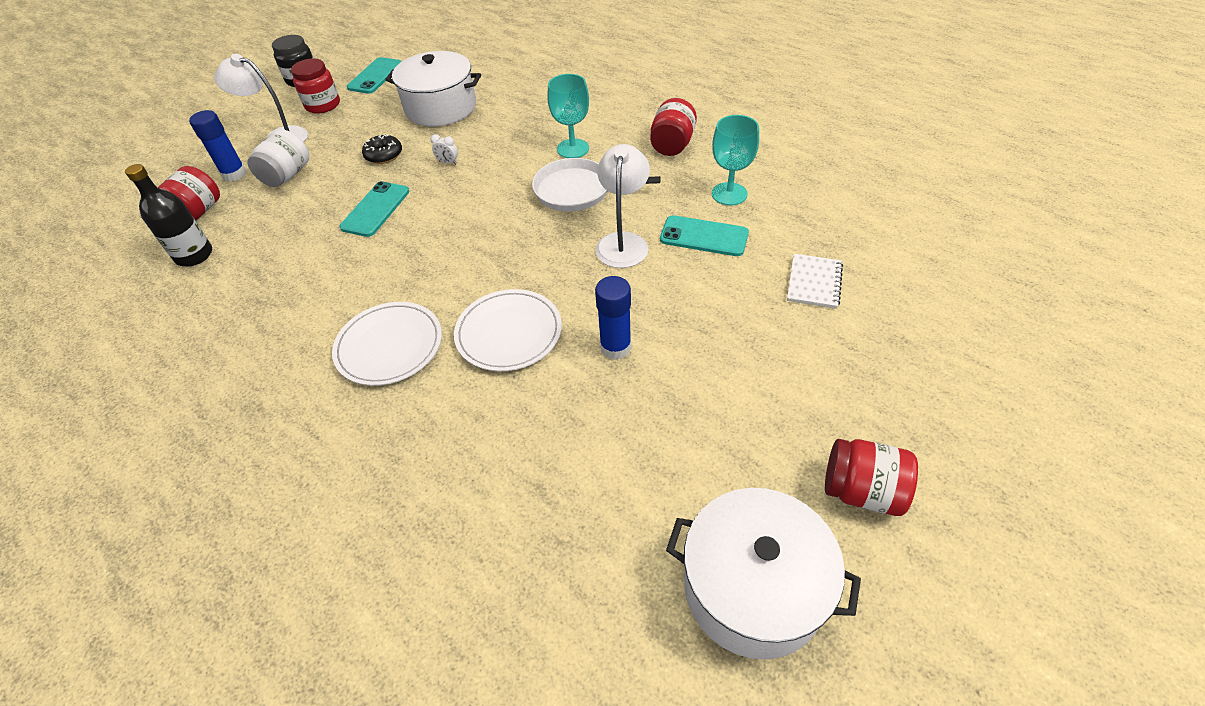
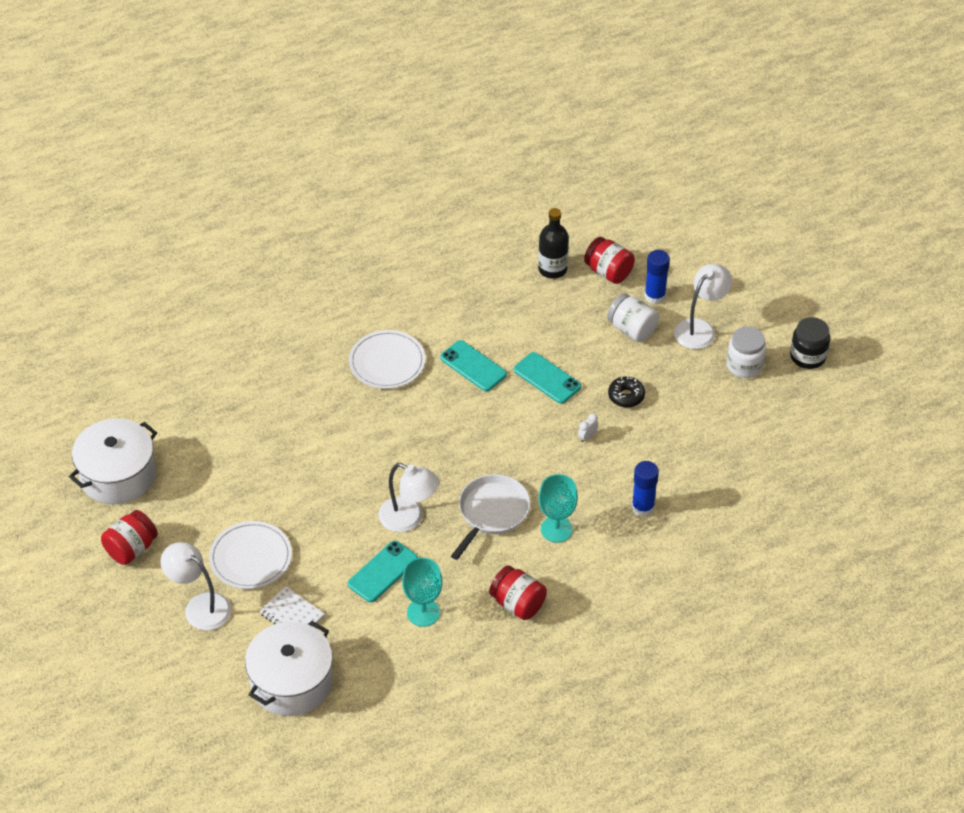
camera: 110 degrees right, 0 degrees up
(323, 105) = (744, 365): red jar -> white jar
(375, 76) = (783, 413): turquoise phone -> turquoise phone (473, 366)
(441, 107) = (687, 451): white pot -> white pot (291, 682)
(509, 333) = (358, 425): white plate -> white plate (250, 557)
(615, 347) = (308, 477): blue glue stick -> blue glue stick (642, 507)
(877, 368) = (200, 606): none -> white lamp

